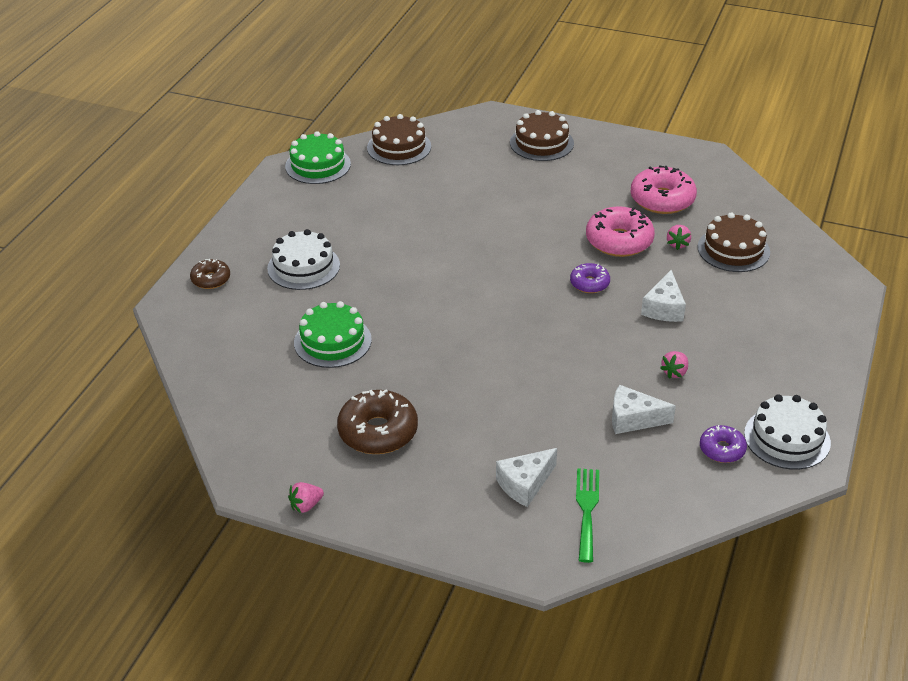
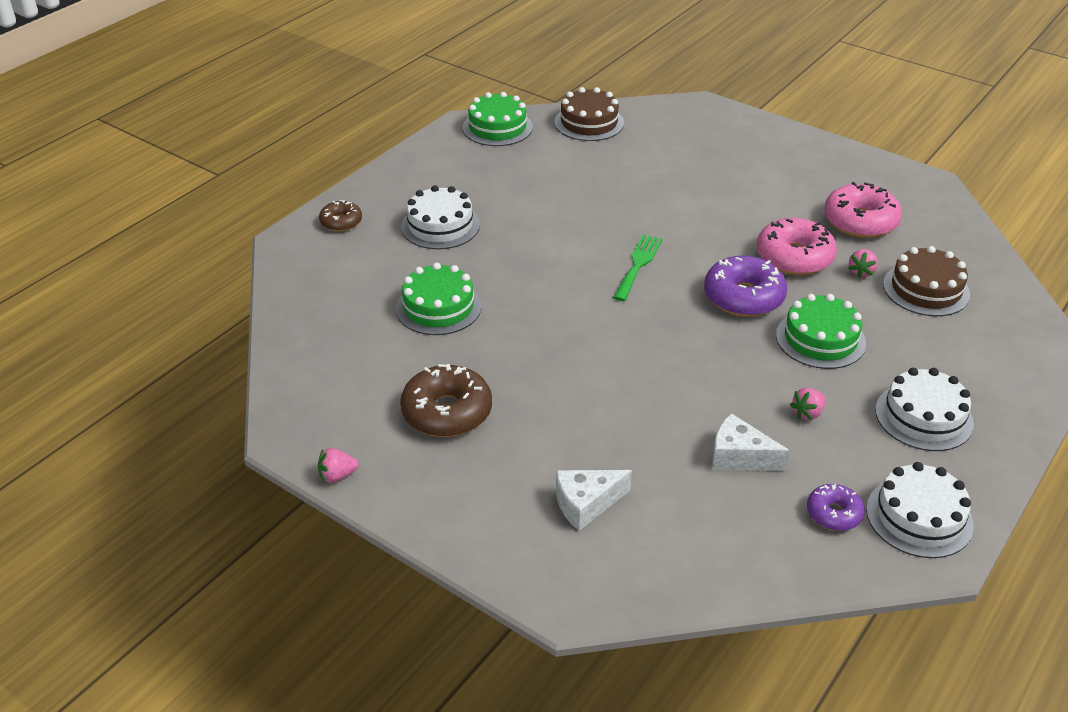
camera: 15 degrees right, 0 degrees up
(541, 143) = (745, 141): brown cake -> none
(587, 510) = (646, 549): green fork -> green fork (638, 265)
(589, 283) = (743, 297): purple donut -> purple donut, size x1.77
(664, 308) = (820, 339): white cheese -> green cake
(765, 357) = (924, 416): none -> white cake

